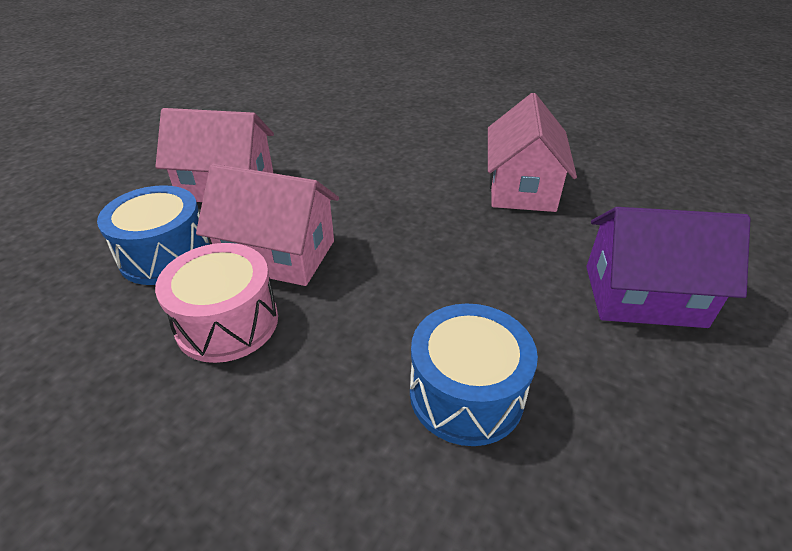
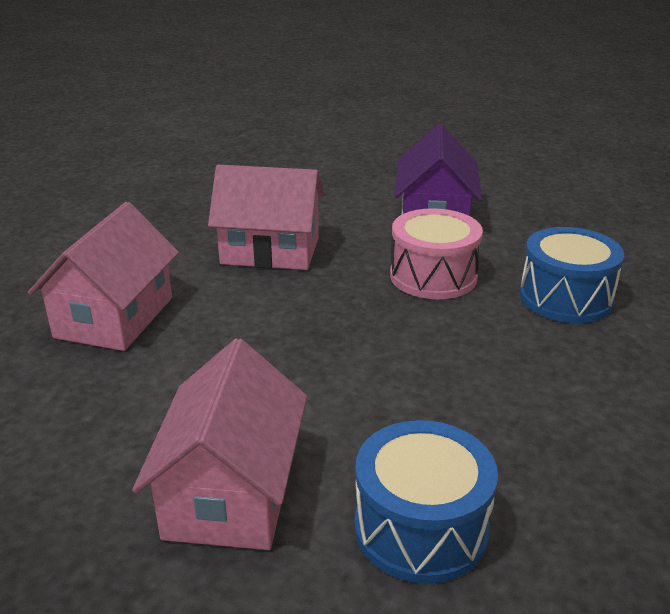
camera: 90 degrees left, 10 degrees down
(227, 322) = (533, 440): pink drum -> pink drum (433, 276)
(278, 254) = (406, 415): pink house -> pink house (115, 317)

